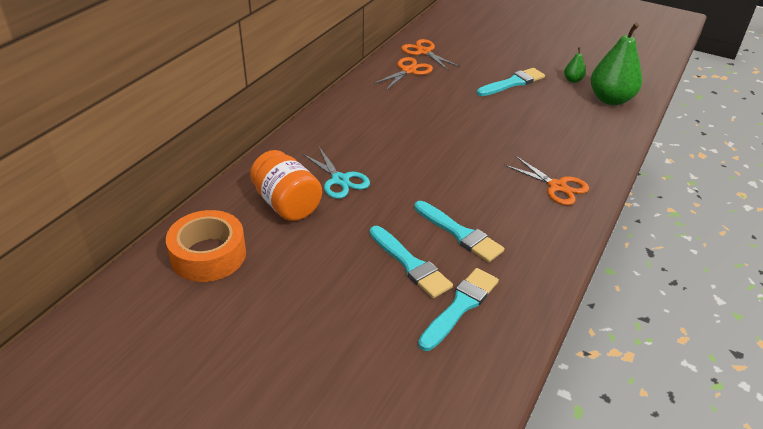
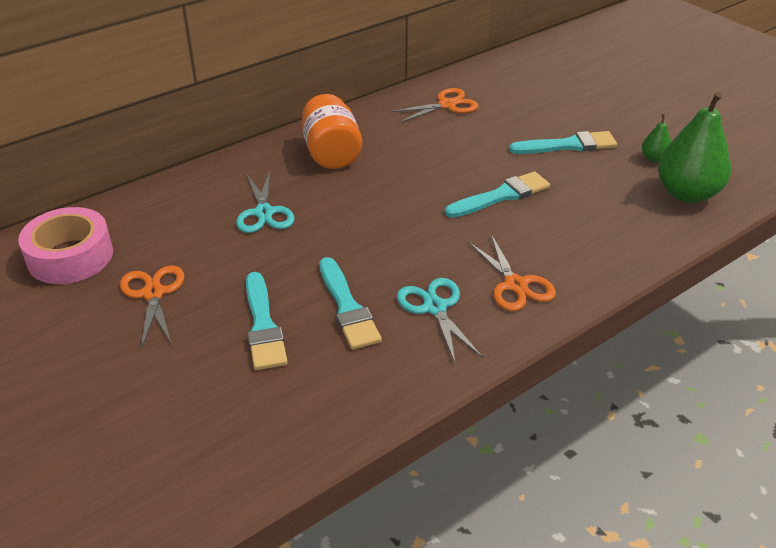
camera: 25 degrees right, 0 degrees up
(208, 255) = (70, 256): orange tape -> pink tape
(287, 204) = (187, 225): orange jar -> orange jar (331, 153)
(424, 52) = (485, 85): orange scissors -> orange scissors (153, 293)
(460, 306) = (278, 388): turquoise brush -> turquoise brush (501, 196)
(518, 216) = (435, 307): none -> turquoise scissors

